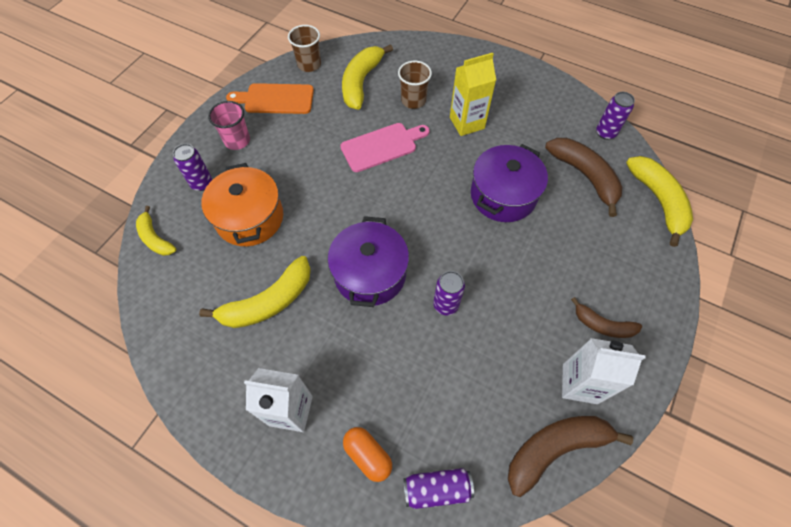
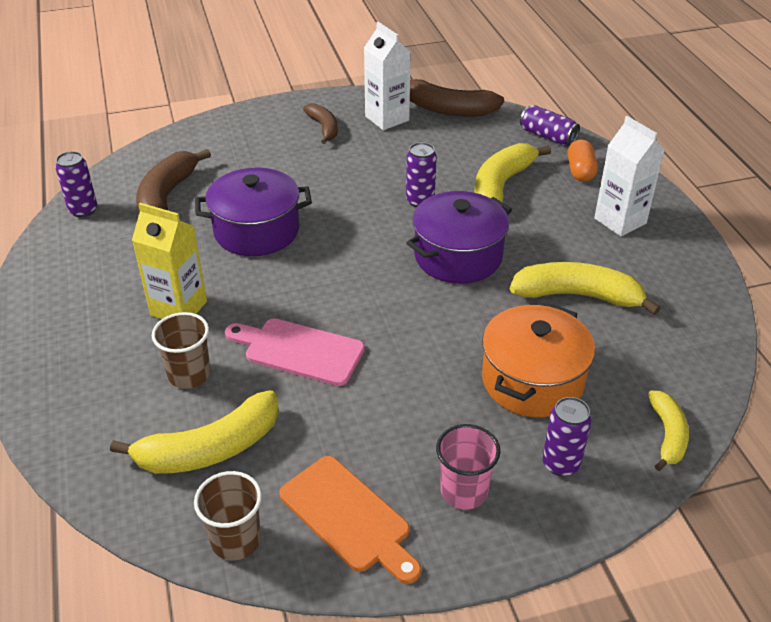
camera: 135 degrees left, 20 degrees down
(658, 201) = (150, 150): yellow banana -> yellow banana (501, 185)

